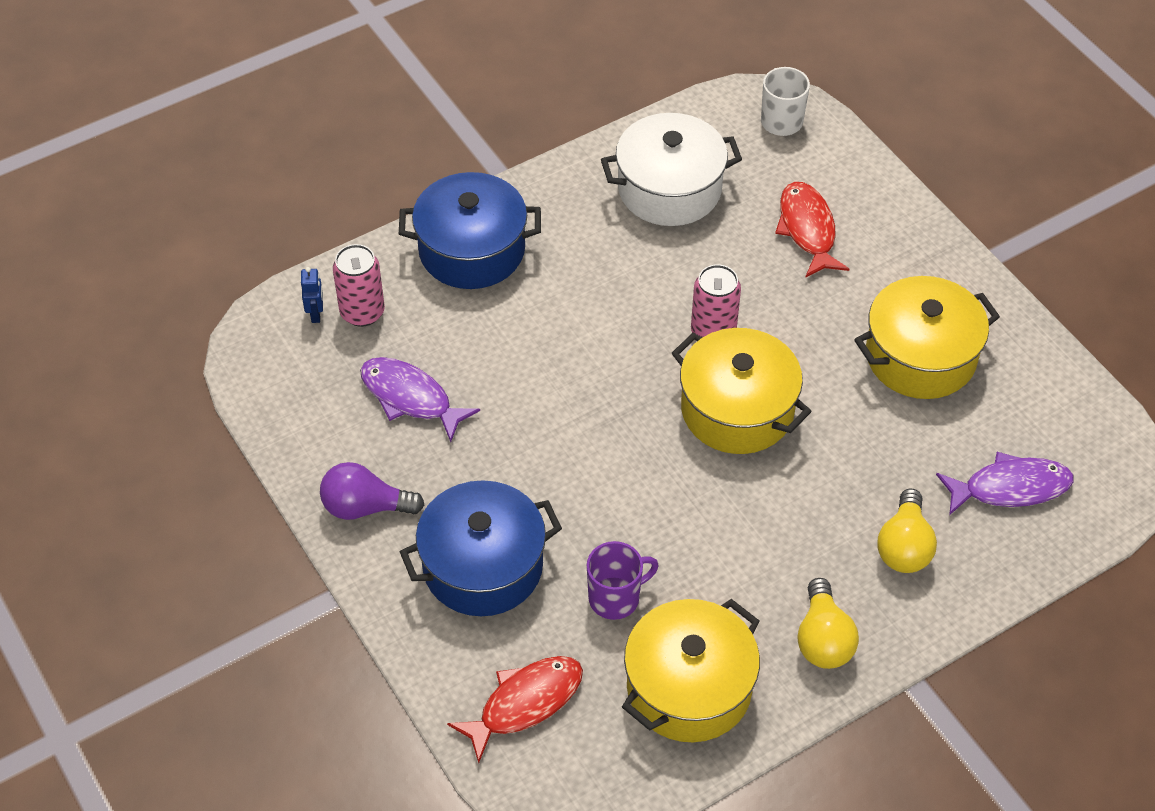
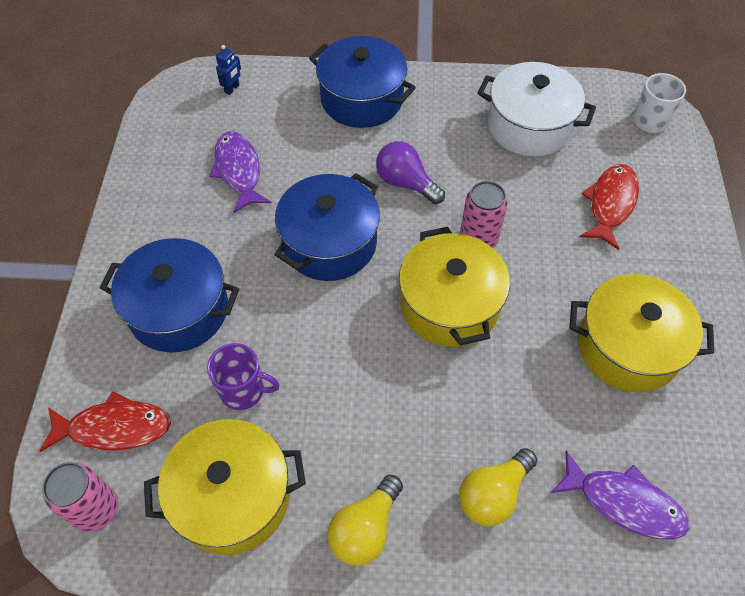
camera: 35 degrees right, 5 degrees up
(362, 312) = (260, 102): pink can -> pink can (96, 509)
(365, 507) = (146, 224): purple light bulb -> purple light bulb (406, 183)
(573, 417) = (329, 243): none -> blue pot

